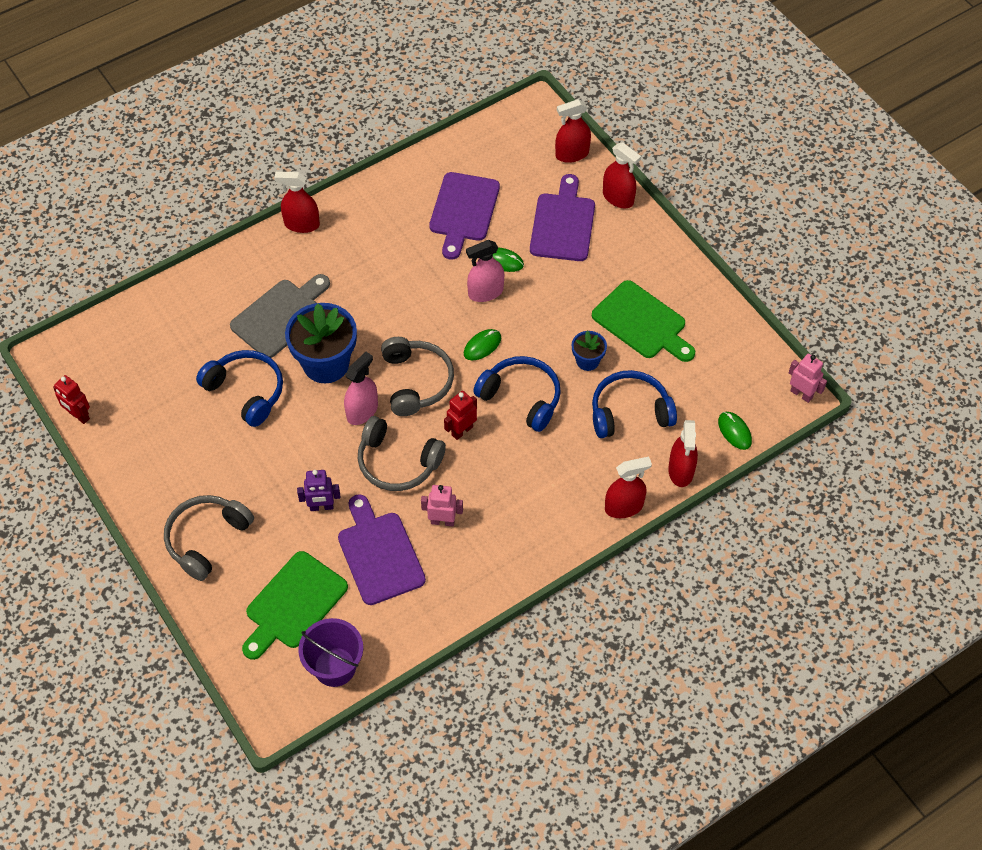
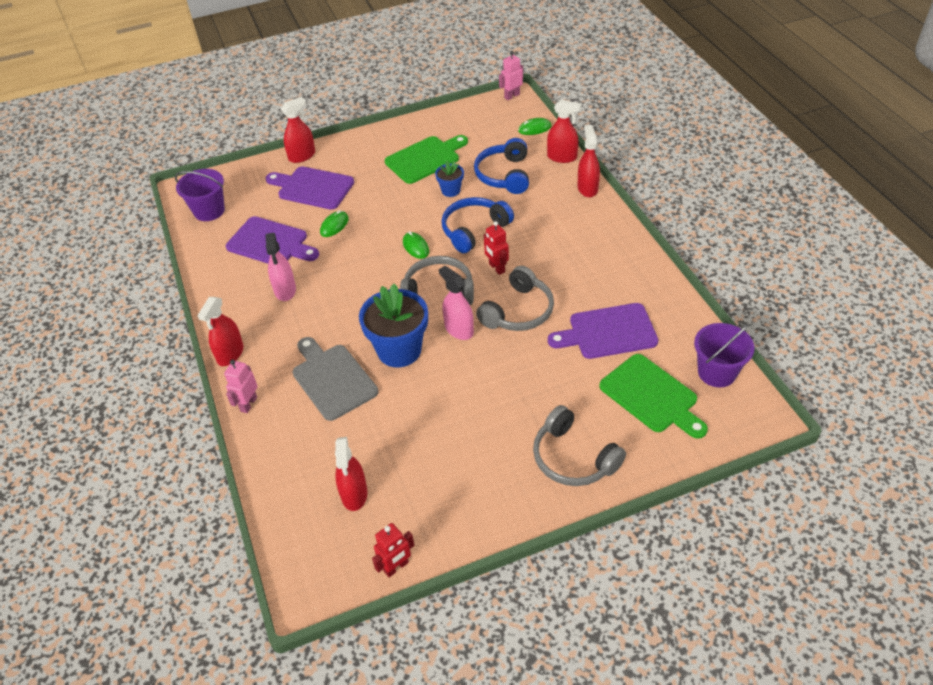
camera: 75 degrees left, 10 degrees down
(246, 391) = (411, 413): blue headphones -> none
(321, 507) = (553, 367): purple robot -> none
(442, 521) = (582, 289): pink robot -> pink robot (248, 404)
(485, 292) = (362, 239): pink spray bottle -> pink spray bottle (285, 290)
(504, 141) = (209, 211): none -> purple bucket
(572, 154) = (245, 174): red spray bottle -> red spray bottle (354, 494)

